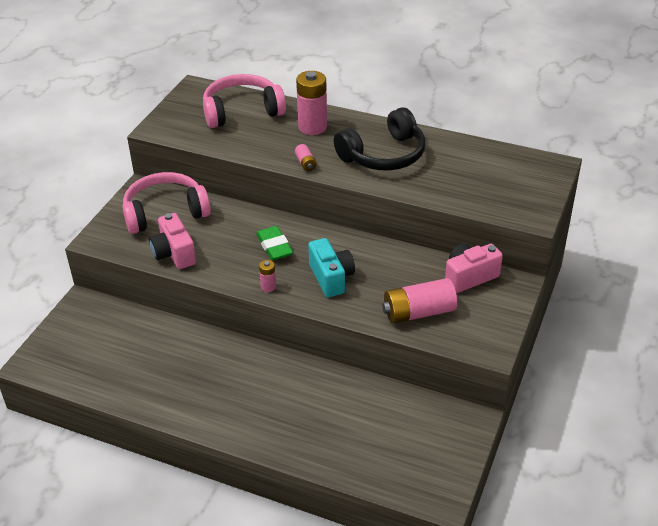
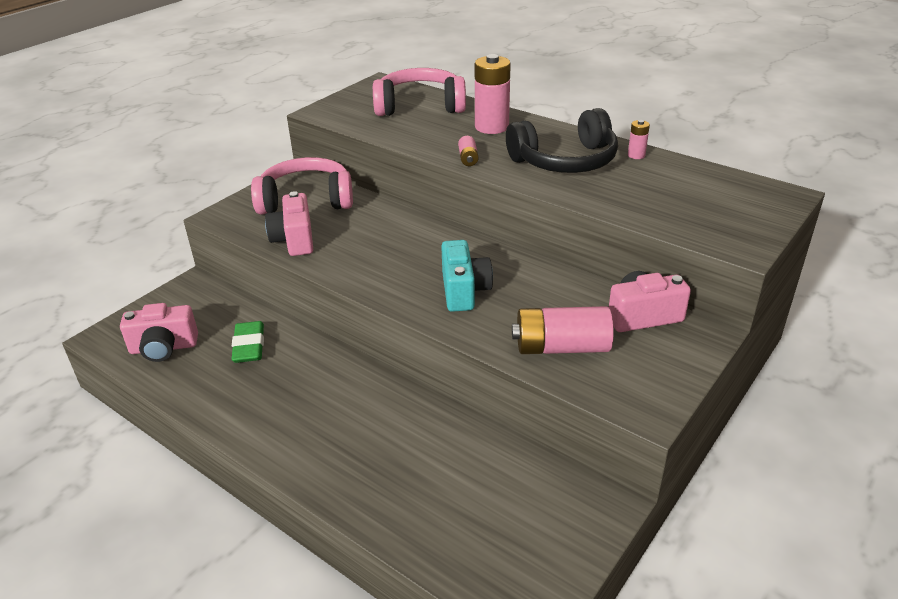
camera: 15 degrees right, 5 degrees down
(88, 364) = (163, 348): none -> pink camera
(268, 287) = (384, 289): pink battery -> pink battery (636, 155)
(274, 247) = (410, 249): green eraser -> green eraser (249, 346)

